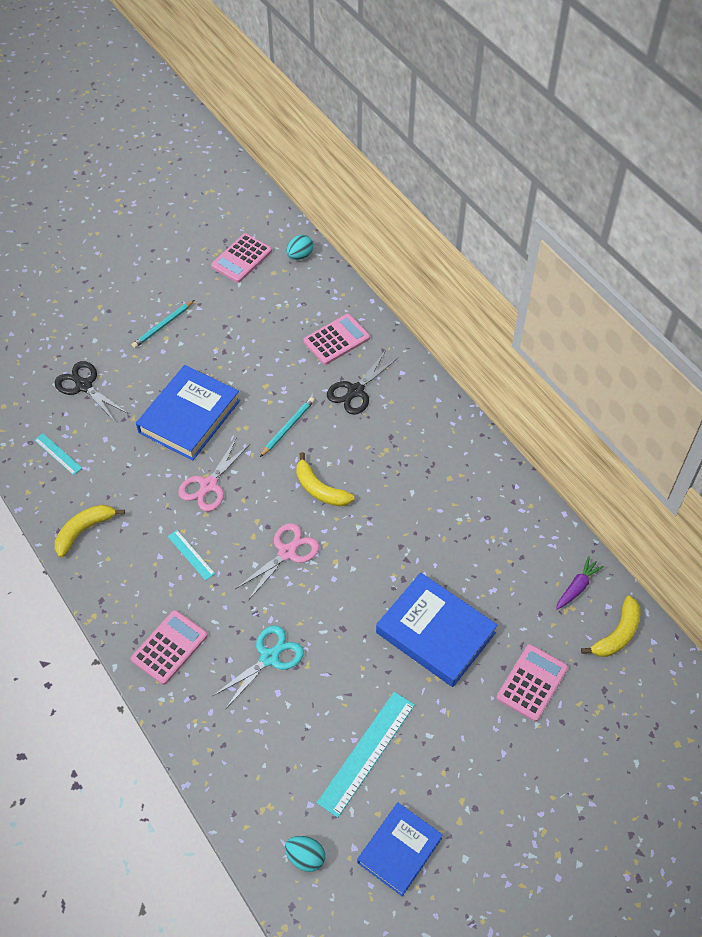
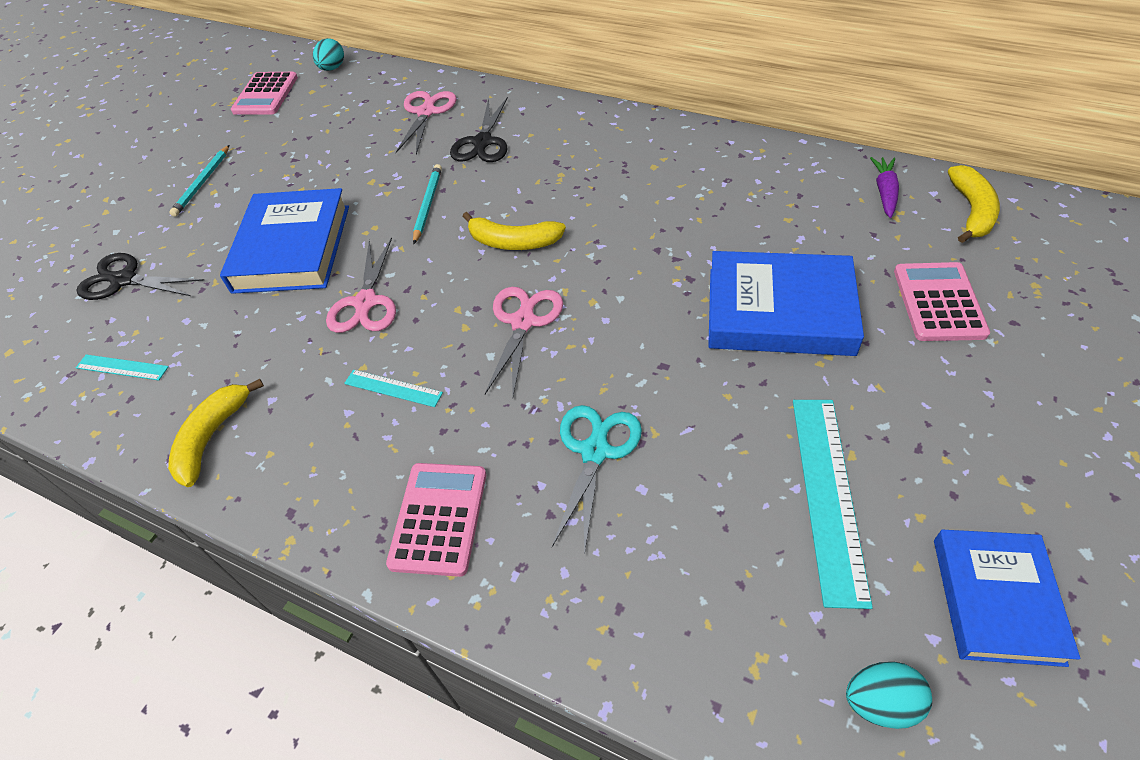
camera: 25 degrees left, 5 degrees down
(336, 340) = (426, 112): pink calculator -> pink scissors

